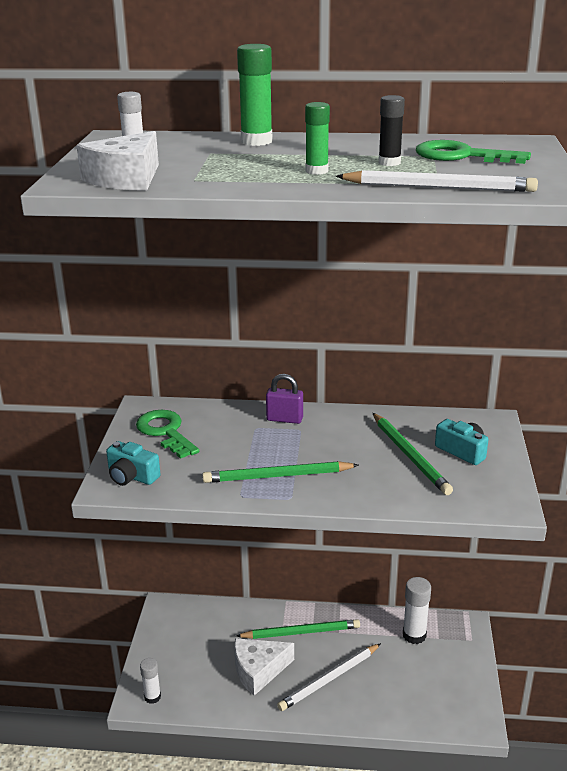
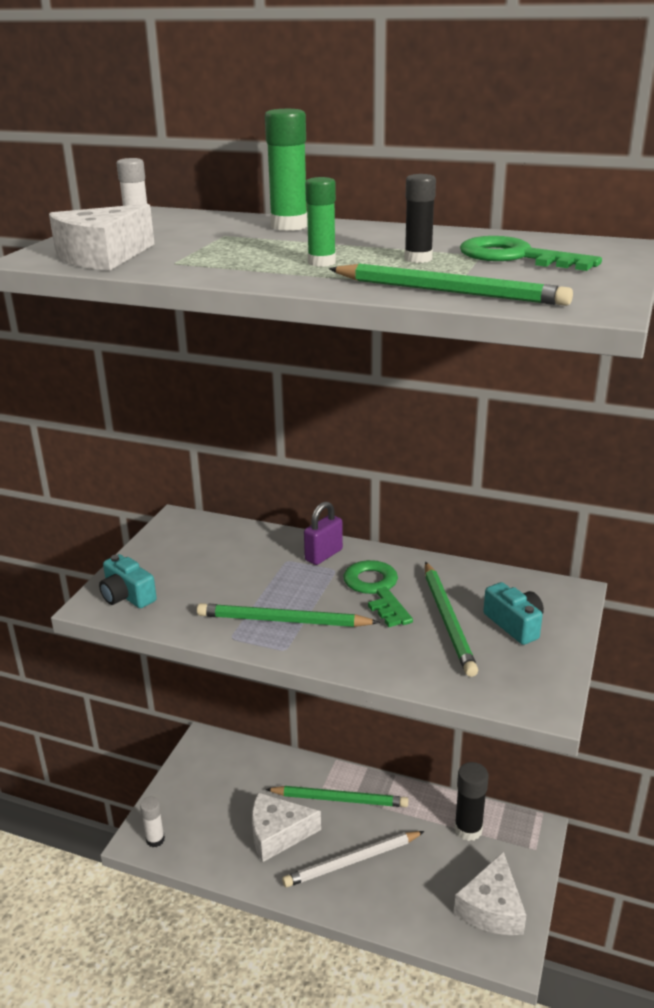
camera: 15 degrees right, 0 degrees up
(165, 432) = (187, 551): green key -> green key (376, 589)
(284, 419) = (323, 555): purple padlock -> purple padlock turned 75 degrees counterclockwise
(414, 635) = (468, 829): white glue stick -> black glue stick
(438, 187) = (449, 291): white pencil -> green pencil
(453, 691) = (492, 908): none -> white cheese

